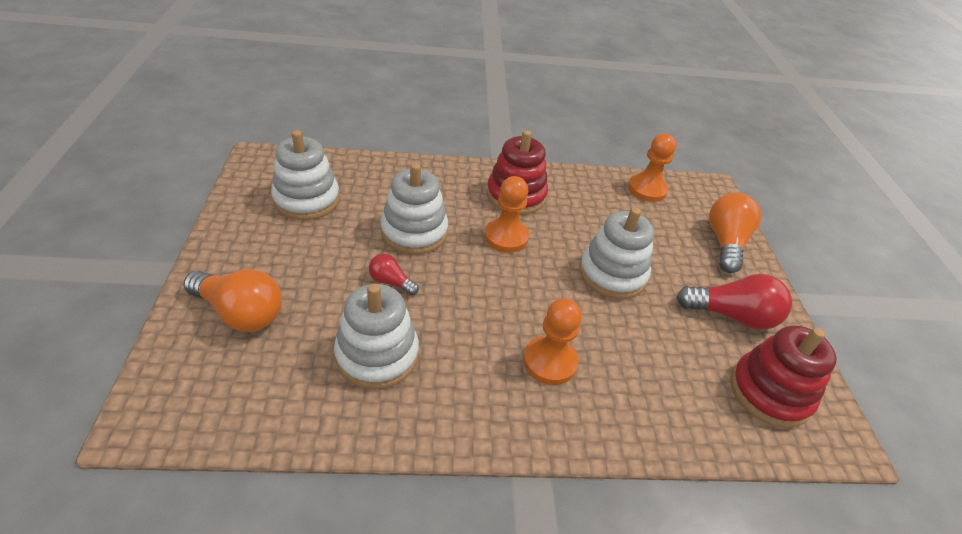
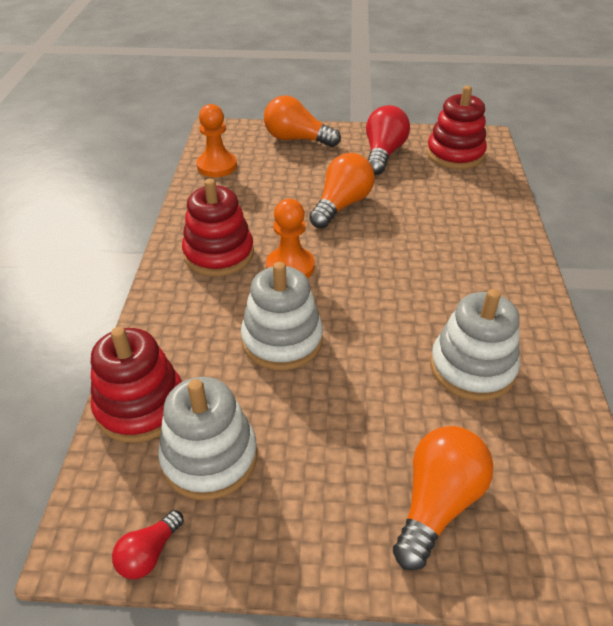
camera: 80 degrees left, 0 degrees up
(354, 169) = (141, 406): none -> red stacking toy
(391, 282) = (368, 359): red light bulb -> red light bulb (149, 553)
(550, 362) = (452, 253): orange pawn -> none
(612, 274) = (341, 205): white stacking toy -> orange light bulb

